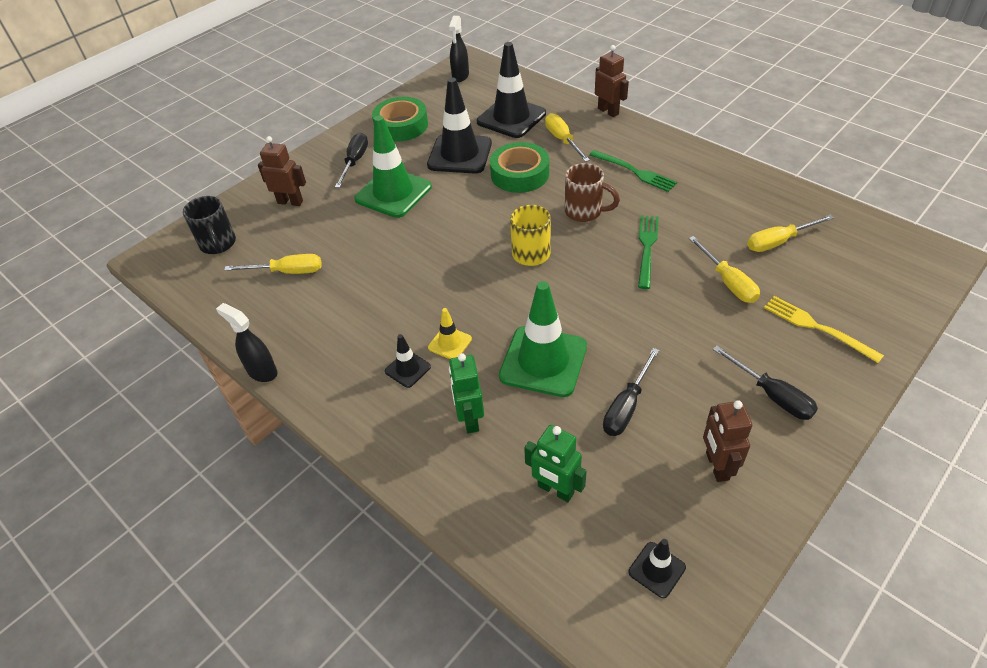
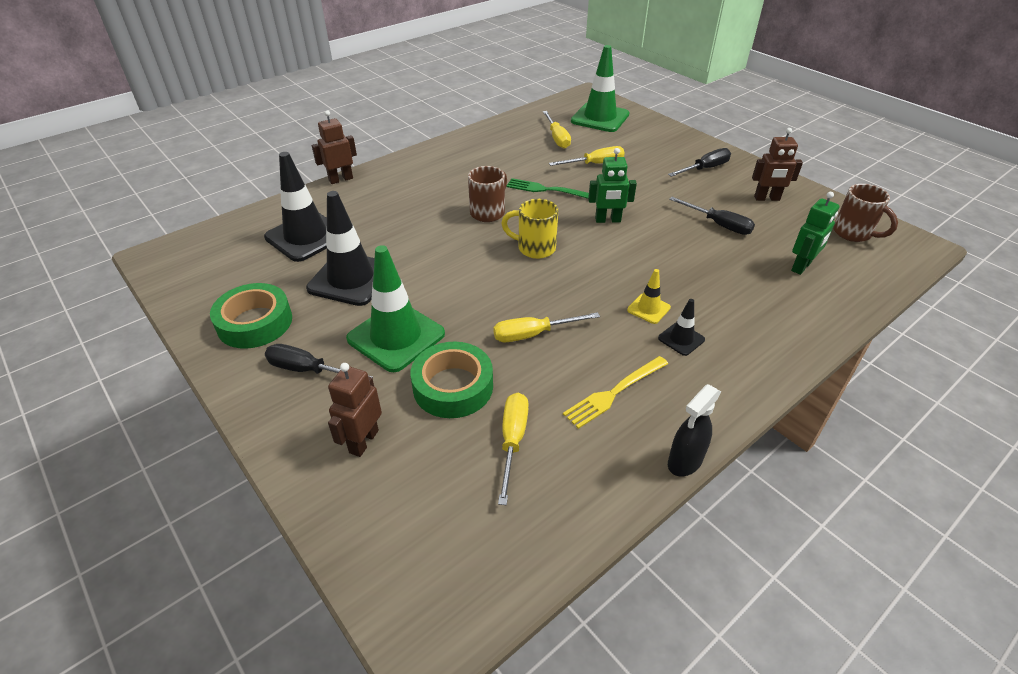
camera: 85 degrees left, 5 degrees down
(218, 244) = (427, 531): black mug -> none
(460, 76) = (183, 265): black spray bottle -> none
(470, 419) = (739, 304): green robot -> green robot (608, 220)
(519, 174) = (411, 242): green tape -> green tape (453, 386)
(543, 361) = (672, 257): green traffic cone -> green traffic cone (600, 118)
(562, 140) = (370, 210): yellow screwdriver -> yellow screwdriver (533, 334)
(635, 172) = (444, 180): green fork -> none
(657, 569) = (853, 233): black traffic cone -> brown mug
(816, 327) = (644, 143): yellow fork -> yellow fork (613, 393)

